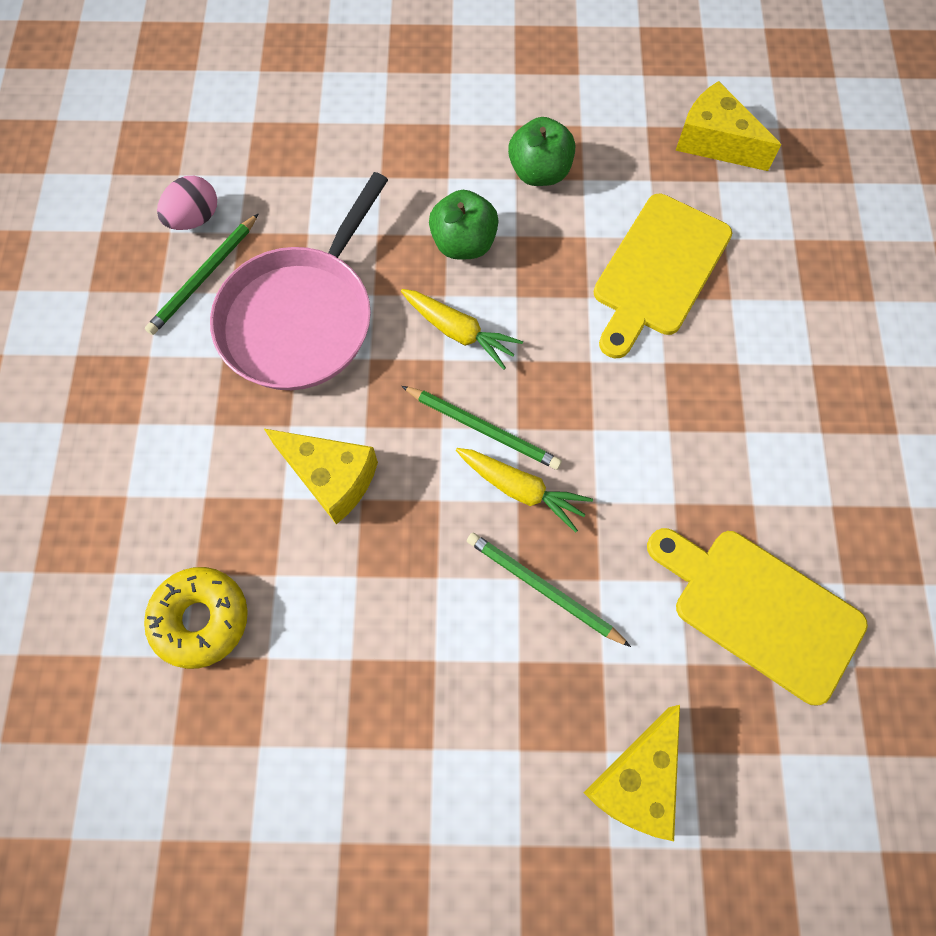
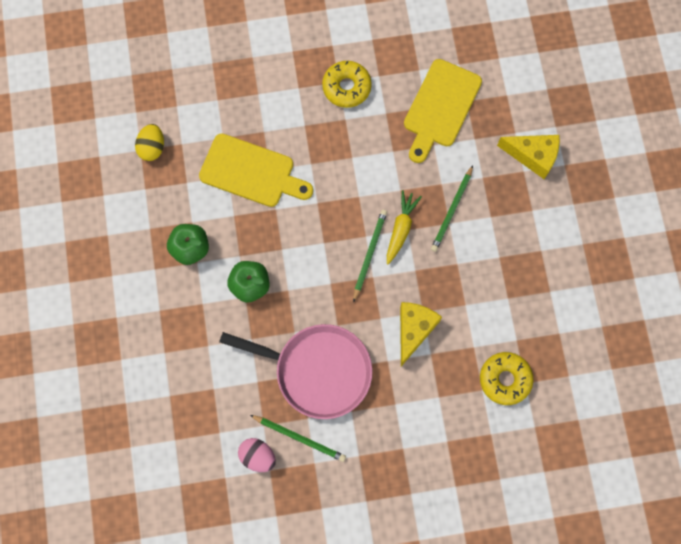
camera: 100 degrees left, 5 degrees up
(459, 332) = (311, 277): yellow carrot -> none
(715, 142) = (152, 148): yellow cheese -> yellow egg
(810, 444) = (346, 87): none -> yellow donut

